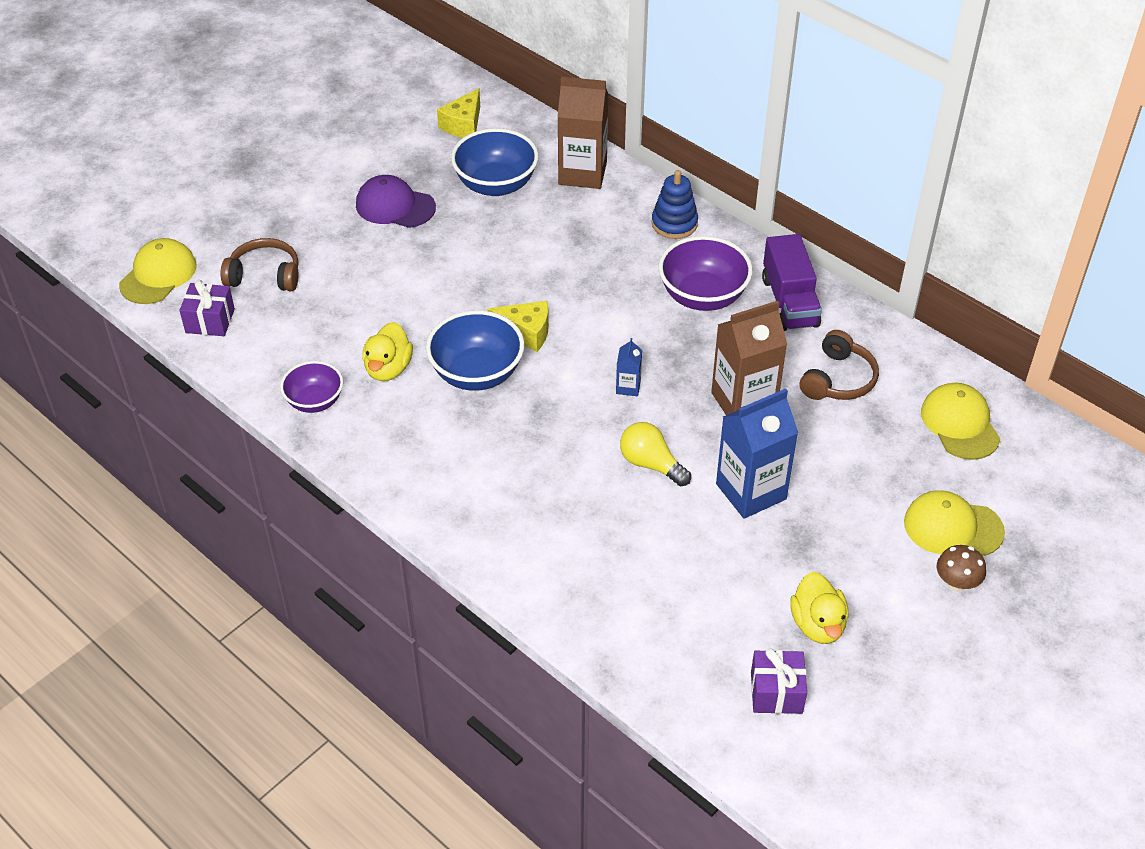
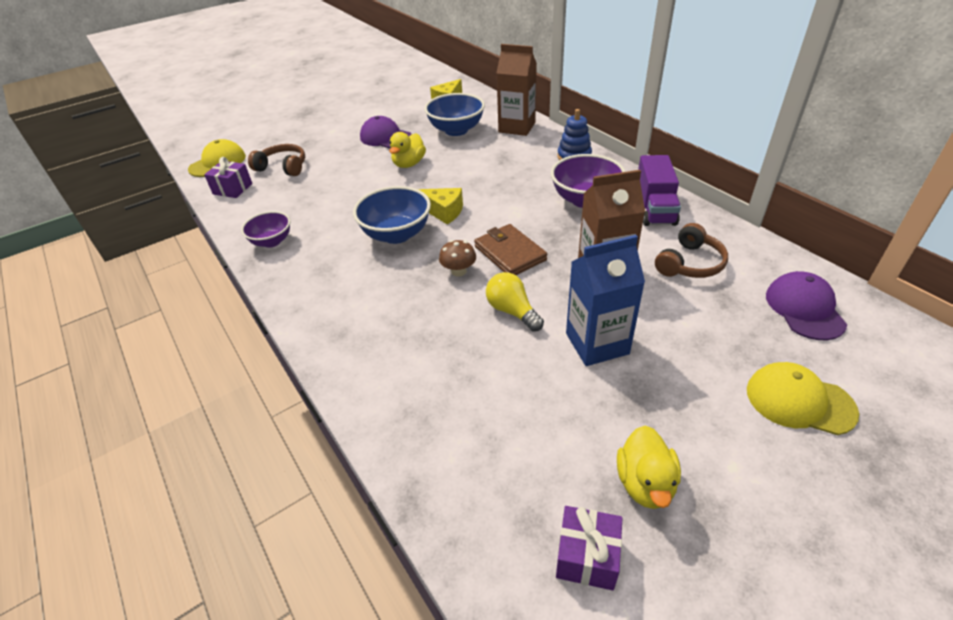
camera: 15 degrees right, 5 degrees down
(388, 369) = (334, 226): yellow duck -> yellow duck (409, 164)
(628, 387) = (510, 253): blue carton -> brown wallet
(957, 582) = (805, 459): brown mushroom -> brown mushroom (459, 271)
(960, 424) = (804, 309): yellow cap -> purple cap

